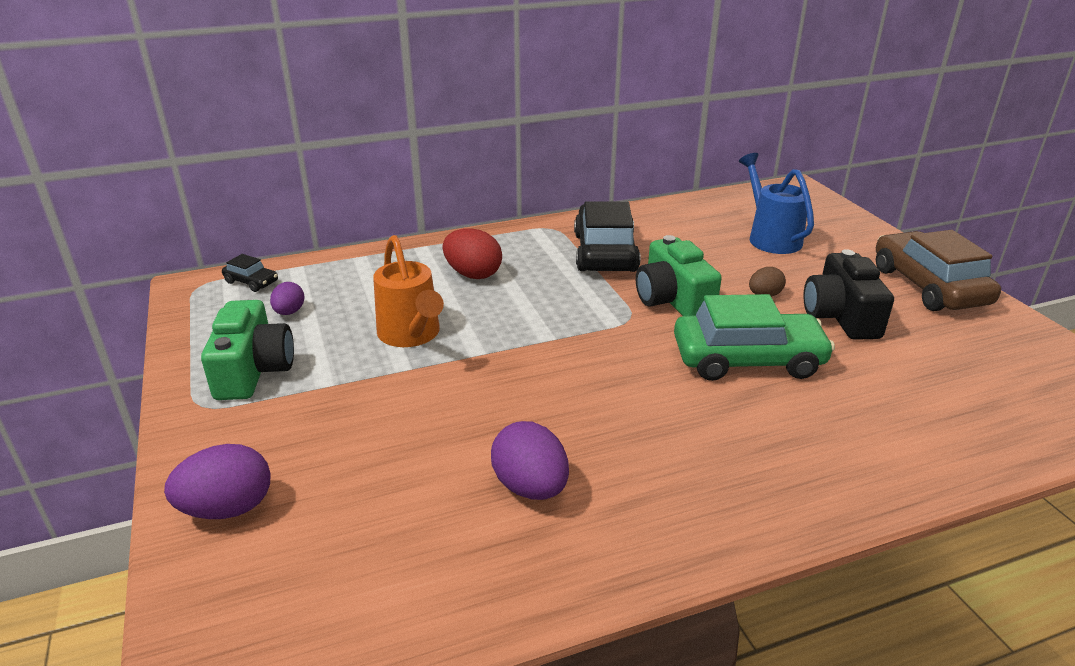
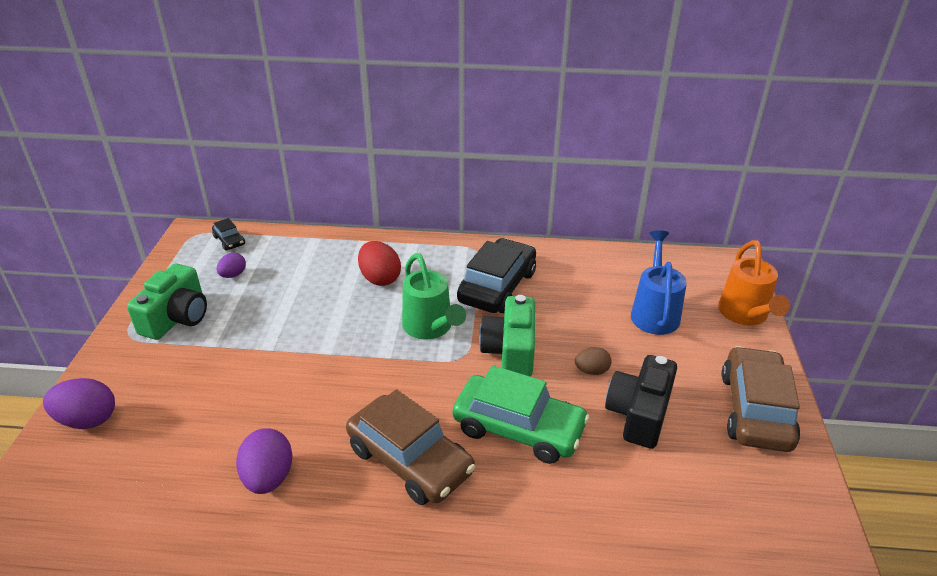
camera: 25 degrees right, 5 degrees up
(411, 335) = (294, 321): orange watering can -> orange watering can (745, 315)
(572, 302) = (430, 328): none -> green watering can
(670, 419) = (410, 460): none -> brown car

